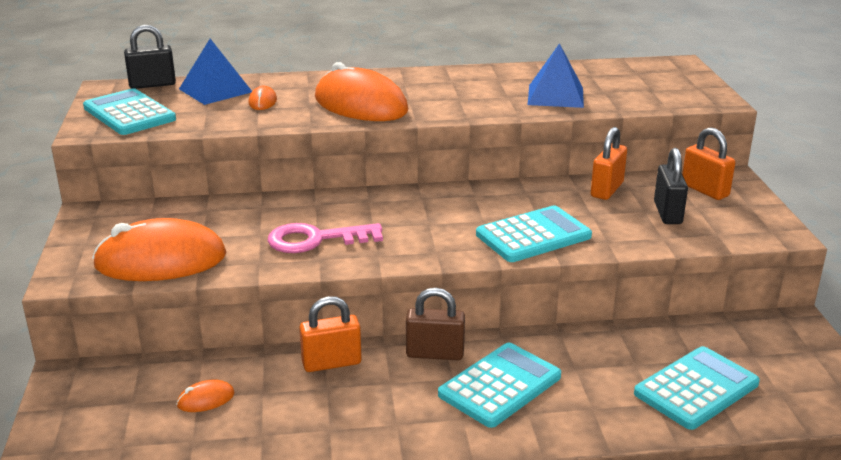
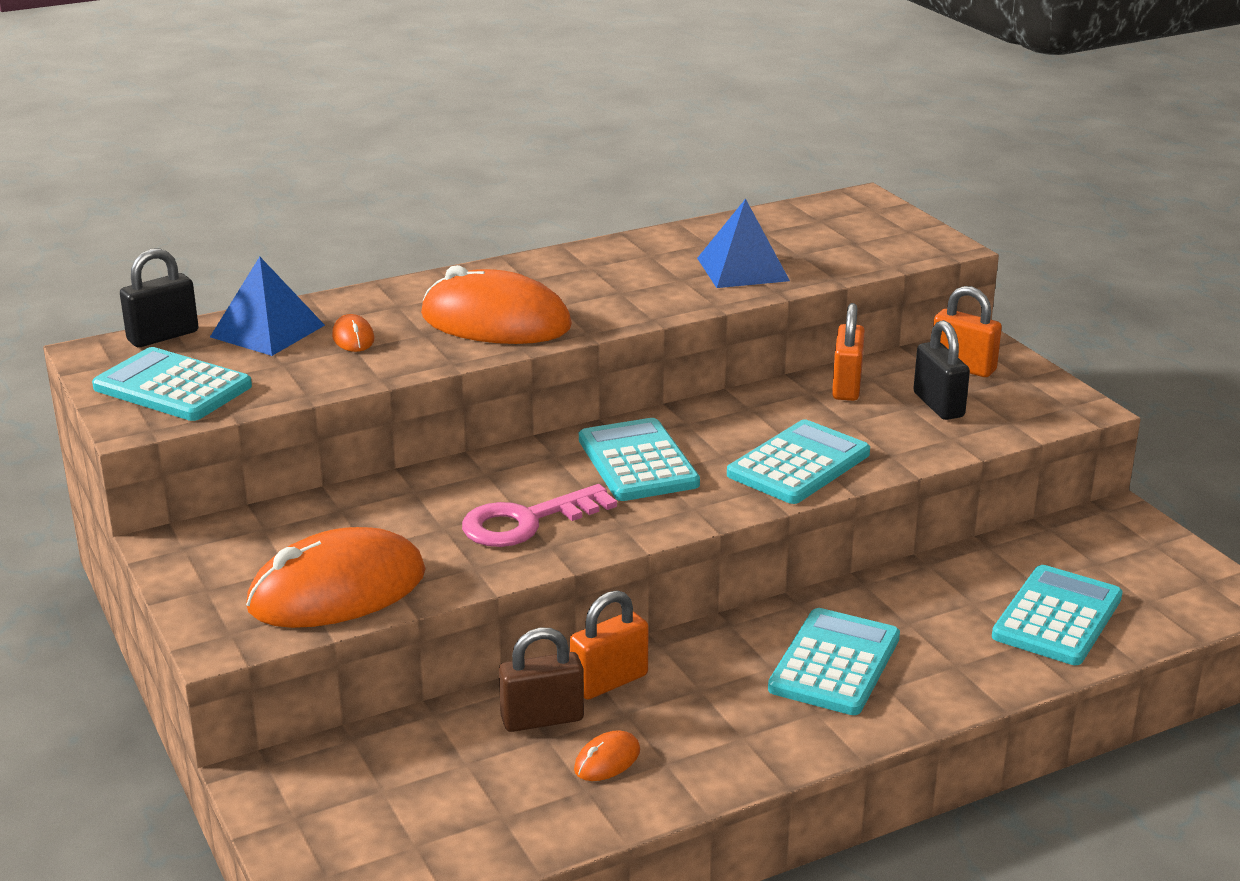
camera: 20 degrees left, 0 degrees up
(206, 399) = (480, 763): orange mouse -> orange mouse (607, 760)
(421, 214) = (637, 462): none -> turquoise calculator
(435, 353) = (730, 642): brown padlock -> brown padlock (542, 719)

